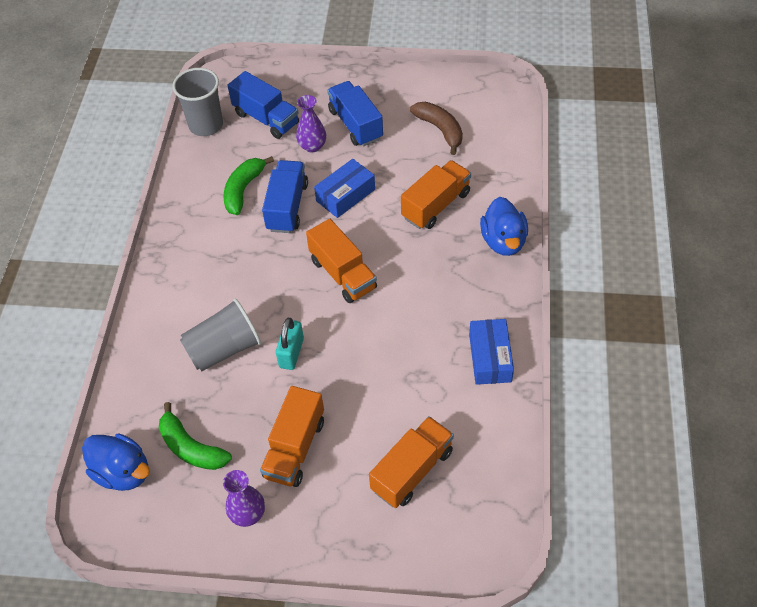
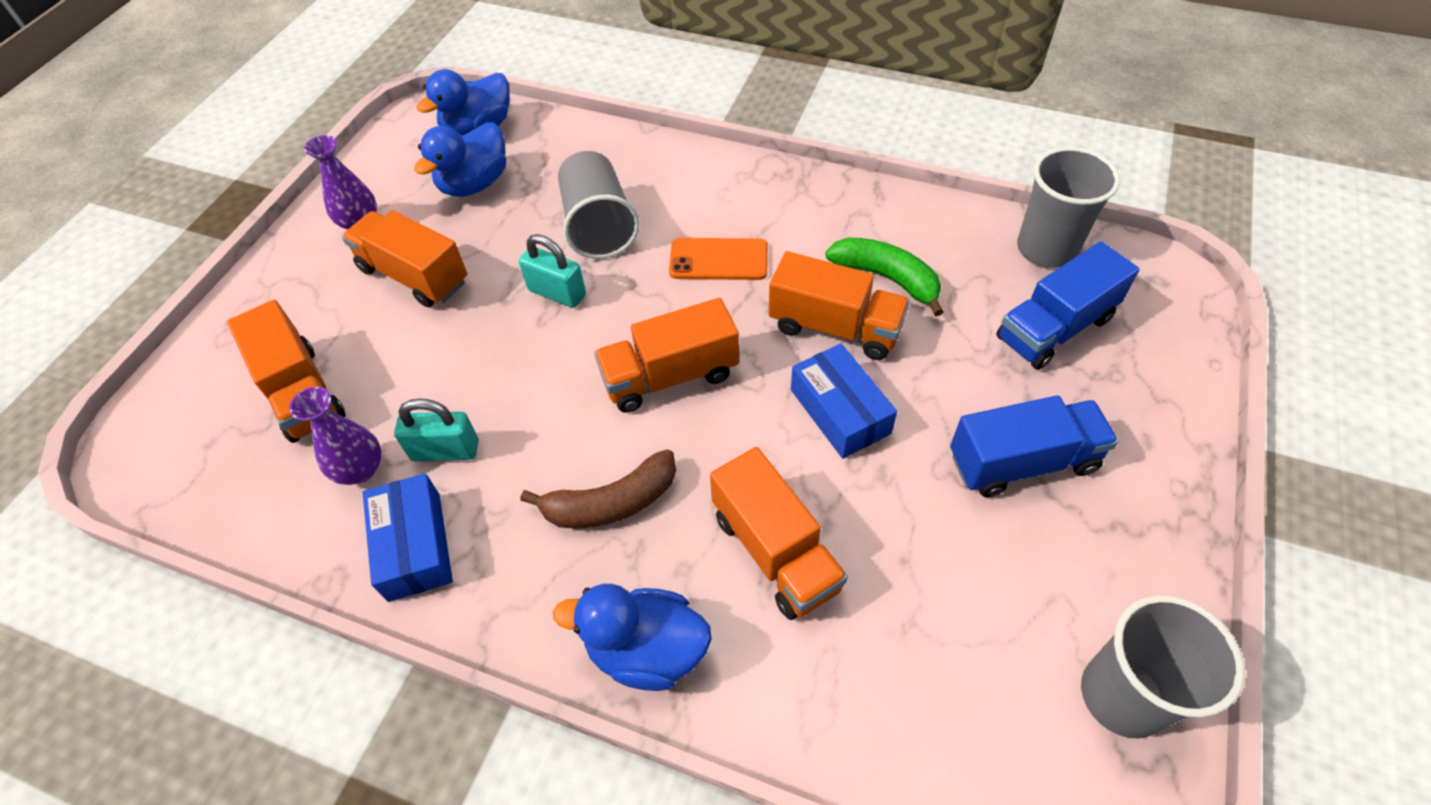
camera: 105 degrees right, 0 degrees up
(191, 447) = (474, 184): green banana -> blue duck
(244, 273) = (718, 260): none -> orange phone
(287, 207) = (835, 327): blue truck -> orange truck
(312, 146) = (972, 383): purple vase -> purple vase (360, 469)
(427, 368) = (445, 450): none -> turquoise padlock
(440, 130) = (987, 617): brown banana -> brown banana (611, 502)
(458, 89) = (1122, 696): none -> grey cup
(490, 358) = (414, 546): blue box -> blue box turned 60 degrees clockwise

